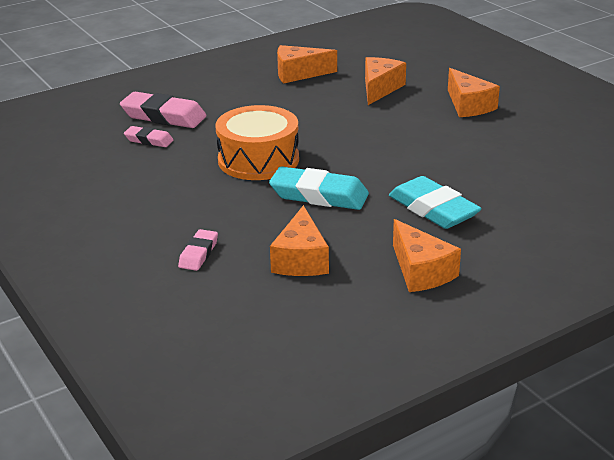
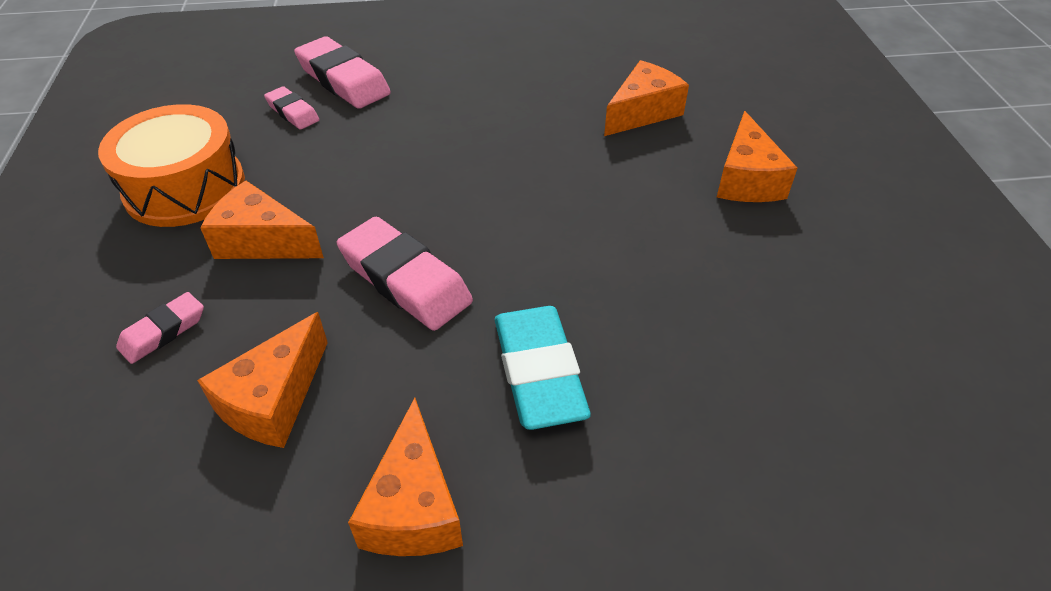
camera: 25 degrees right, 15 degrees up
(258, 160) = (386, 187): orange drum -> orange drum (185, 187)
(298, 74) = (558, 58): orange cheese -> orange cheese (262, 241)
(319, 195) = (405, 280): turquoise eraser -> pink eraser

